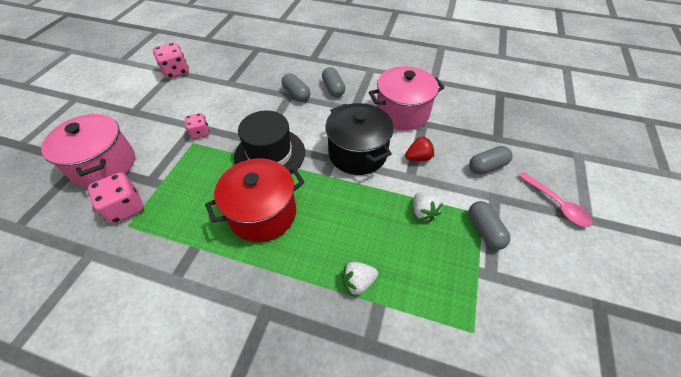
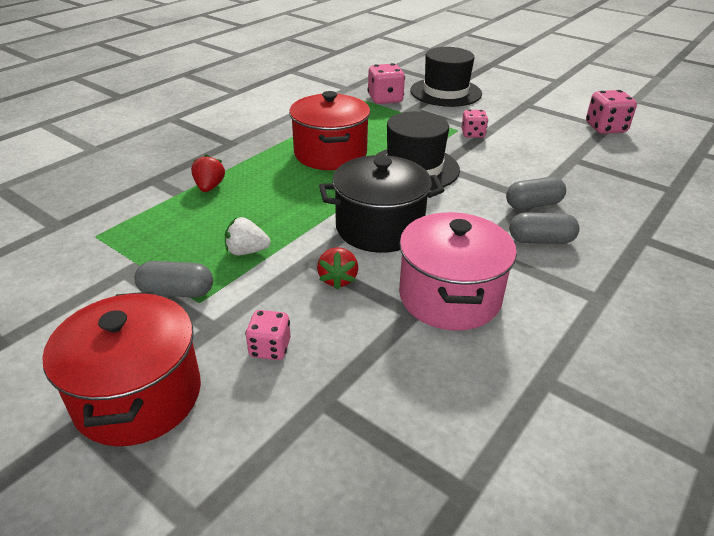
camera: 110 degrees right, 15 degrees down
(104, 165) = (445, 92): pink pot -> black hat
(358, 282) = (209, 187): white strawberry -> red strawberry
(487, 166) = (270, 348): grey capsule -> pink dice
(556, 204) = (138, 396): pink spoon -> red pot

